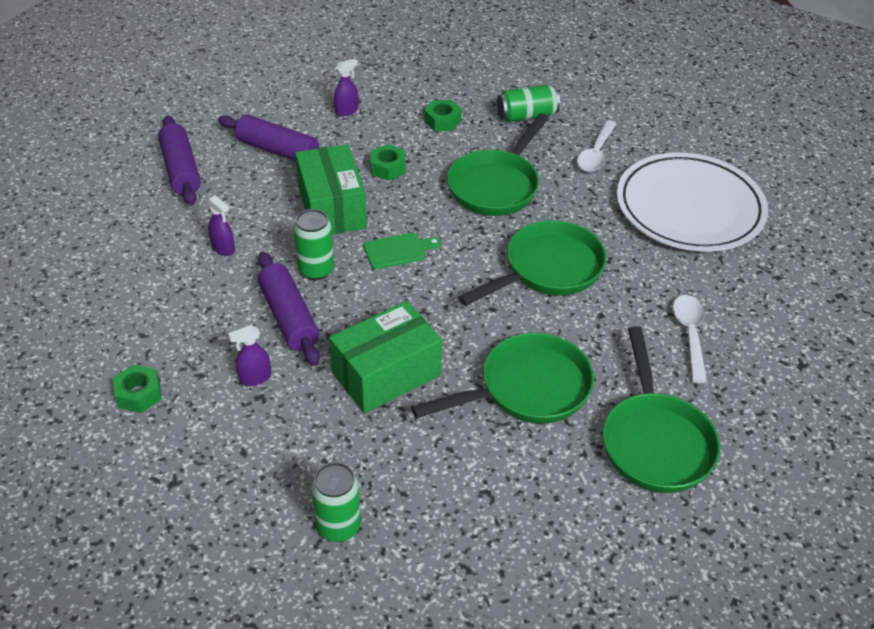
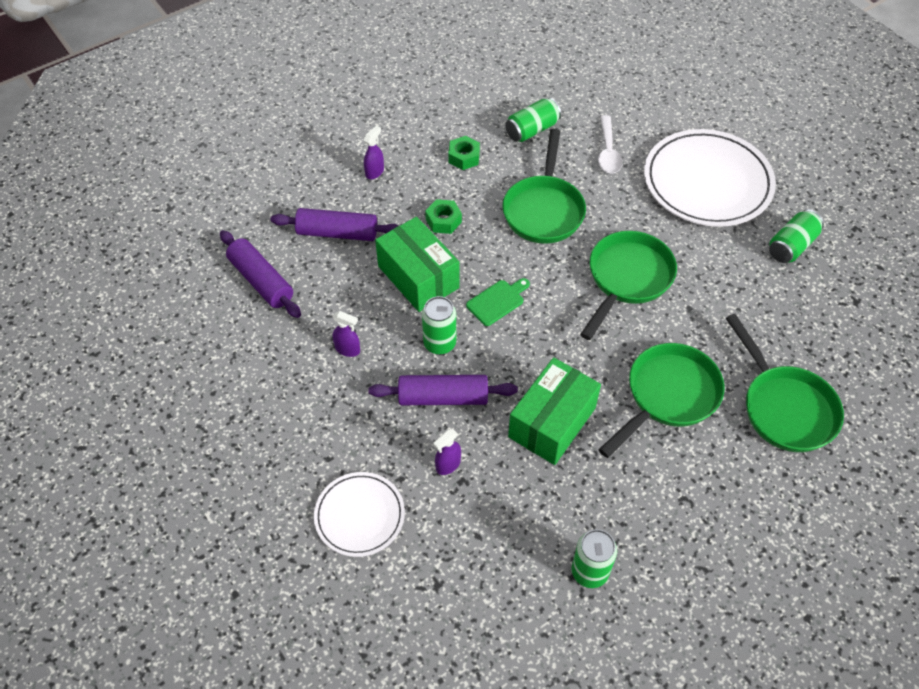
camera: 20 degrees left, 10 degrees up
(139, 394) = (359, 516): green nut -> white plate
(289, 317) = (443, 397): purple rolling pin -> purple rolling pin turned 45 degrees counterclockwise
(689, 334) = (764, 302): white spoon -> none
(753, 291) = (791, 246): none -> green can

